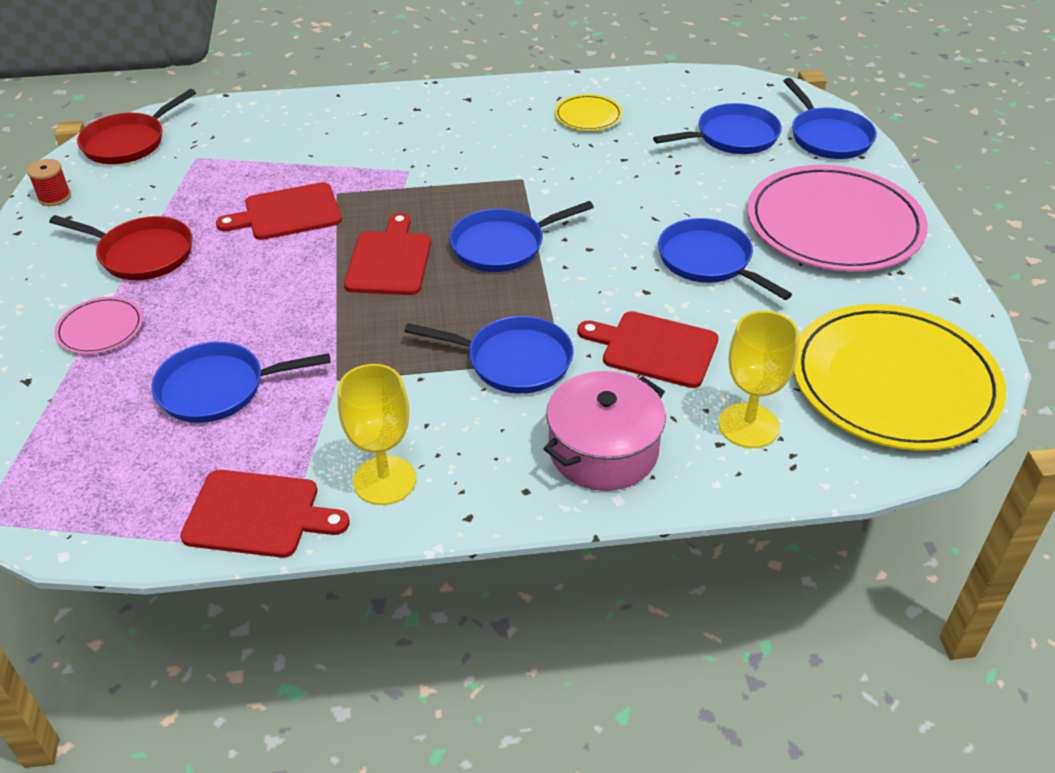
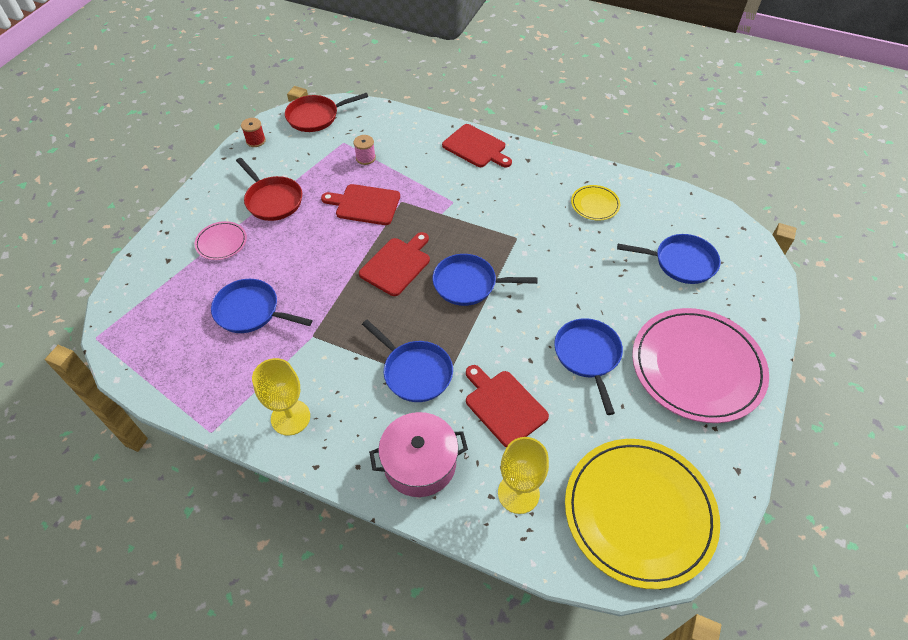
camera: 30 degrees right, 10 degrees up
(244, 164) = (365, 158): none -> pink spool
(257, 515) = (216, 404): red cutting board -> red cutting board (476, 147)
(828, 137) = (751, 291): blue pan -> none

